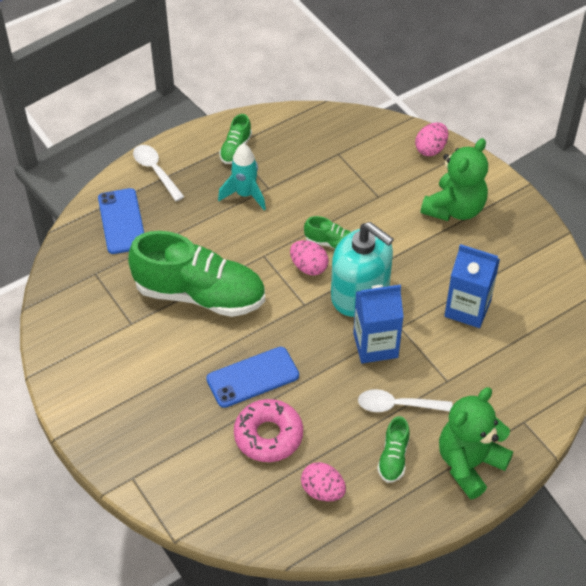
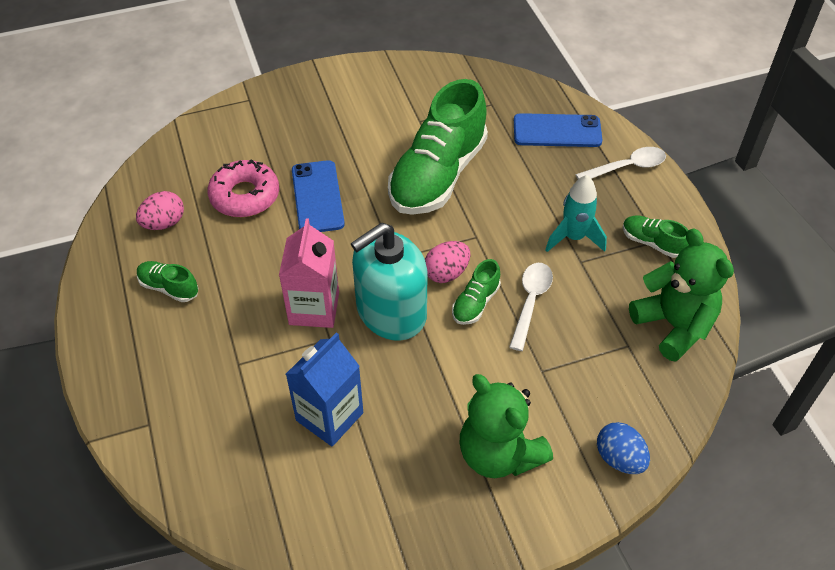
camera: 105 degrees right, 0 degrees up
(375, 345) = (314, 308): blue carton -> pink carton
(398, 405) = (228, 308): white spoon -> white spoon (530, 302)
(430, 149) = (619, 458): pink egg -> blue egg
(469, 464) = (126, 352): green teddy bear -> green teddy bear (673, 325)

